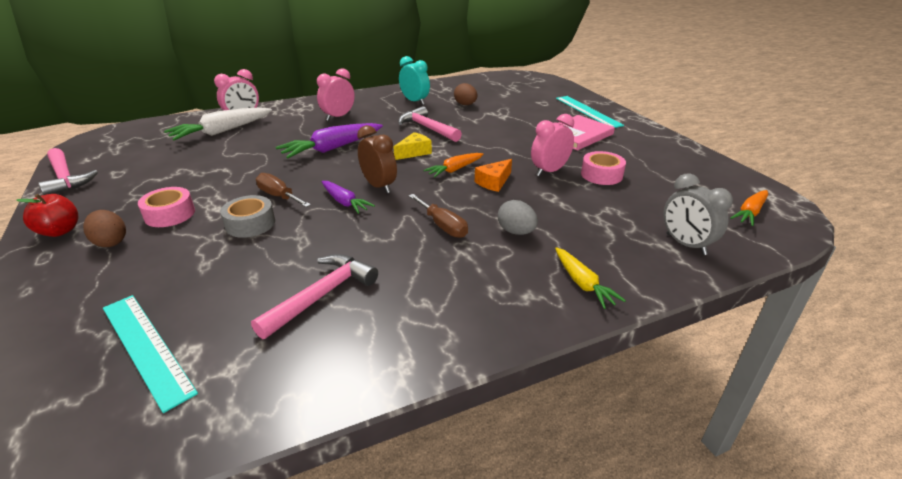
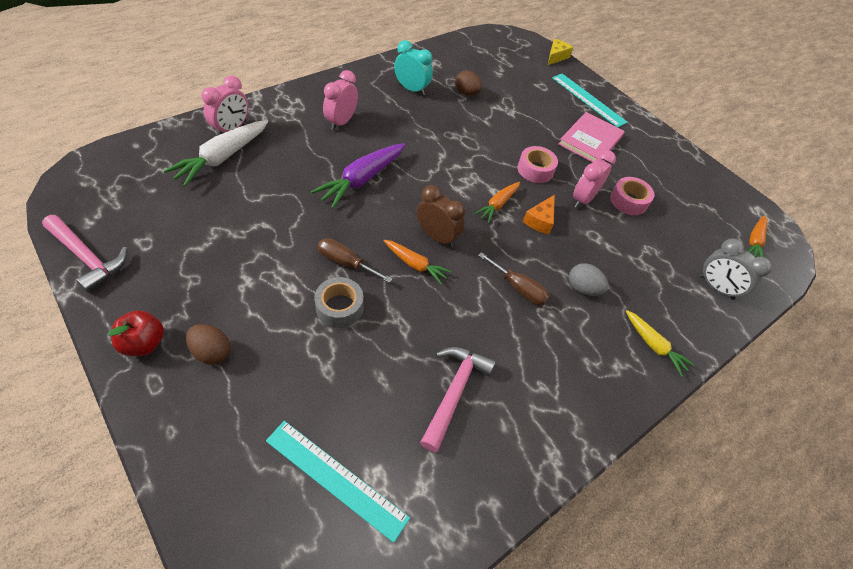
camera: 20 degrees left, 20 degrees up
(170, 214) = (248, 303): pink tape -> pink tape (535, 170)
(344, 202) = (415, 264): purple carrot -> orange carrot
(414, 152) = (448, 180): yellow cheese -> yellow cheese (556, 57)
(427, 128) = (445, 138): pink hammer -> none

